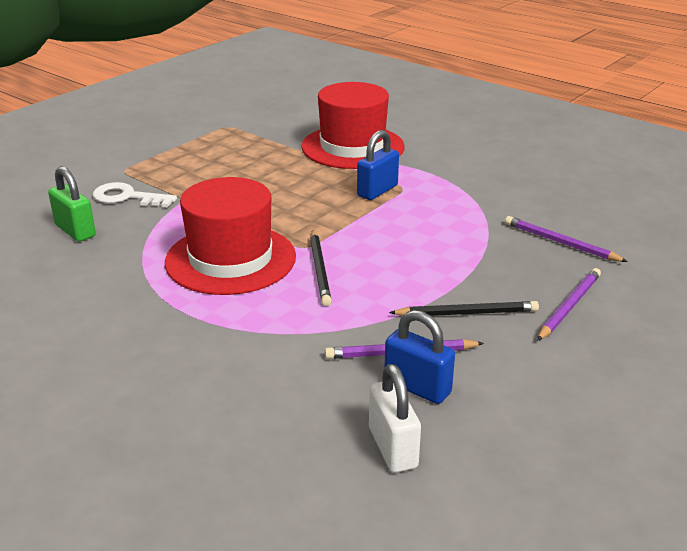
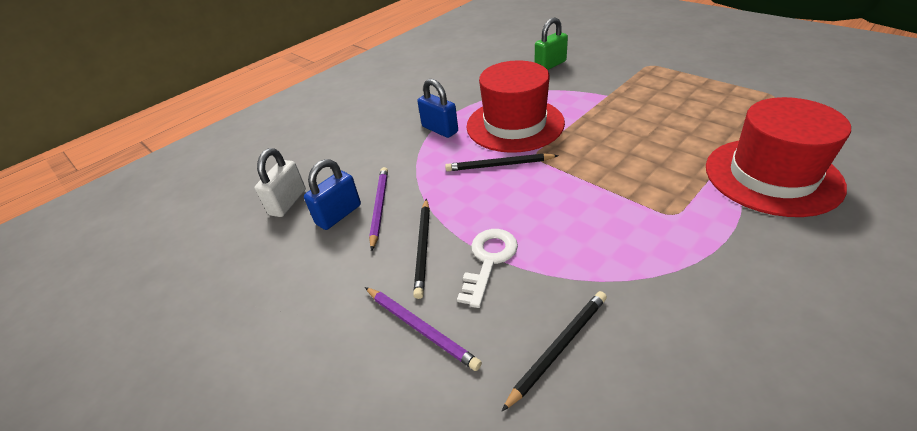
camera: 100 degrees right, 10 degrees up
(127, 197) = (604, 73): white key -> white key (488, 261)
(377, 191) = (658, 195): blue padlock -> blue padlock (440, 129)
(392, 448) = (288, 202): white padlock -> white padlock turned 60 degrees counterclockwise
(560, 243) = (558, 348): purple pencil -> black pencil

